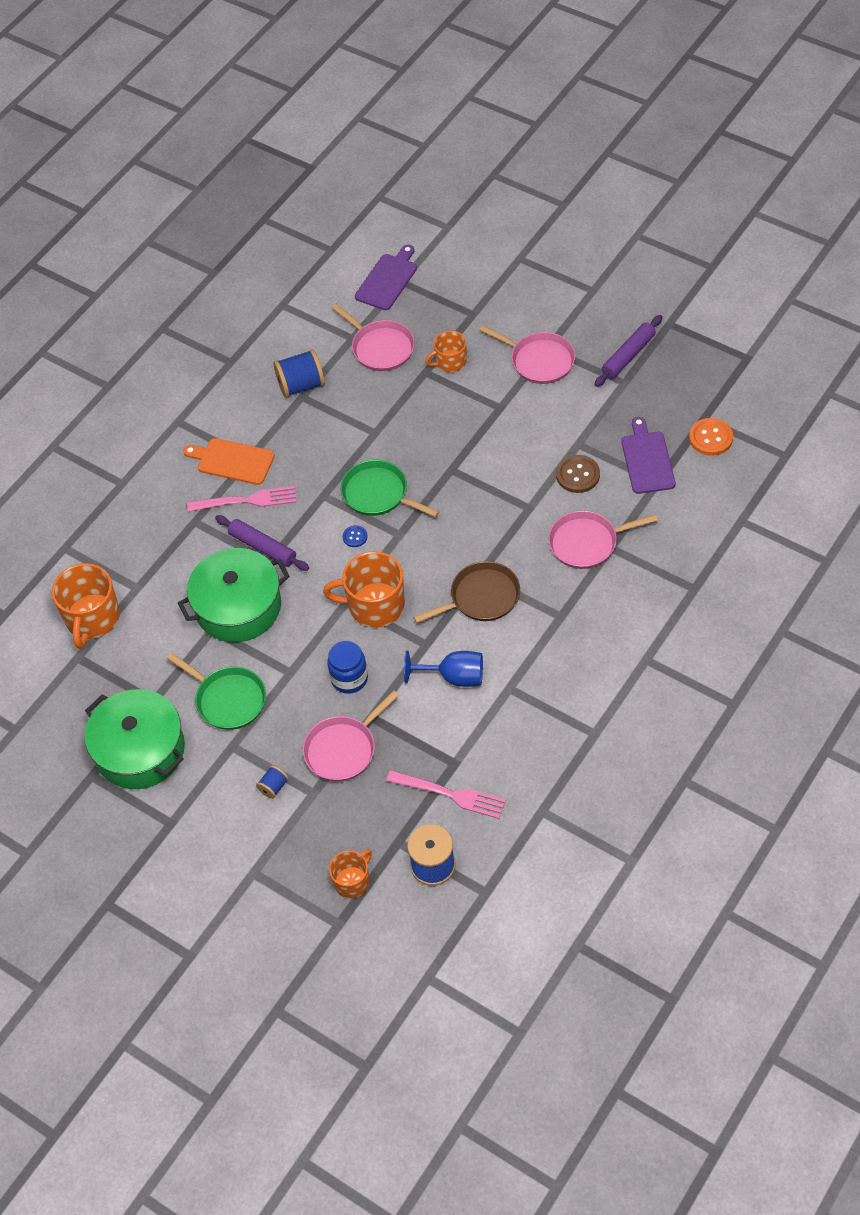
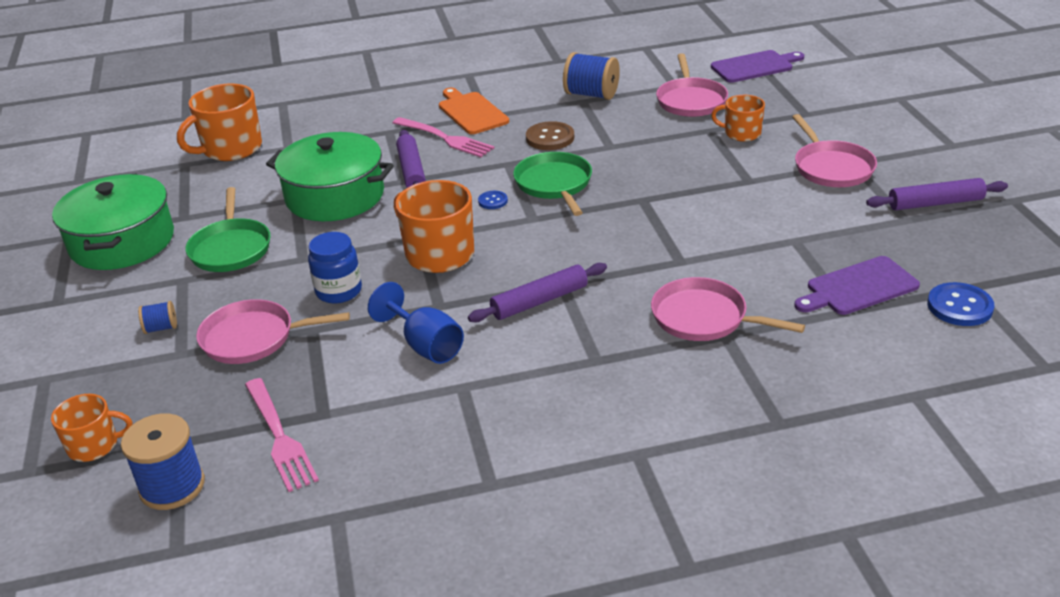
camera: 40 degrees right, 20 degrees down
(481, 597) = (539, 301): brown pan -> purple rolling pin
(578, 475) = (764, 262): brown button -> brown button (550, 138)
(647, 460) = (858, 287): purple cutting board -> purple cutting board turned 150 degrees counterclockwise
(711, 438) = (959, 306): orange button -> blue button

